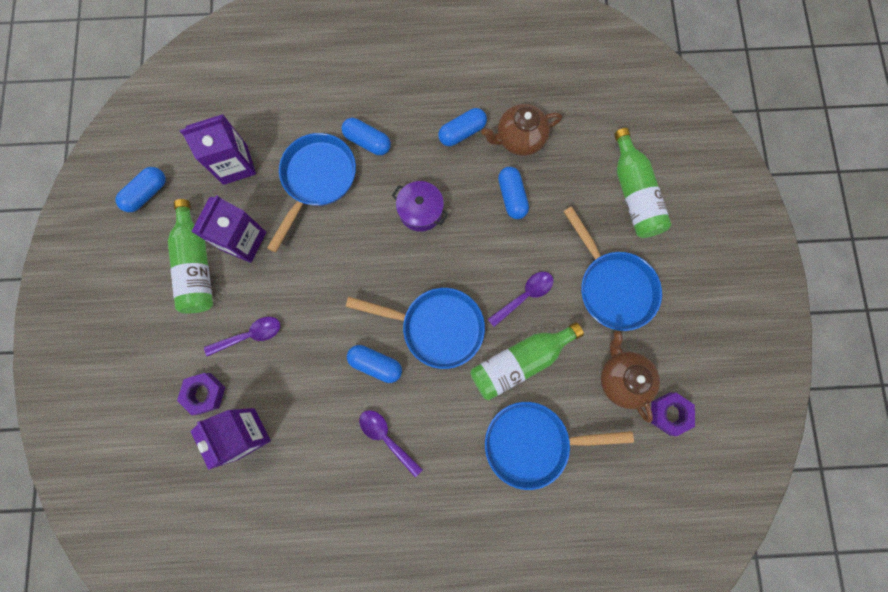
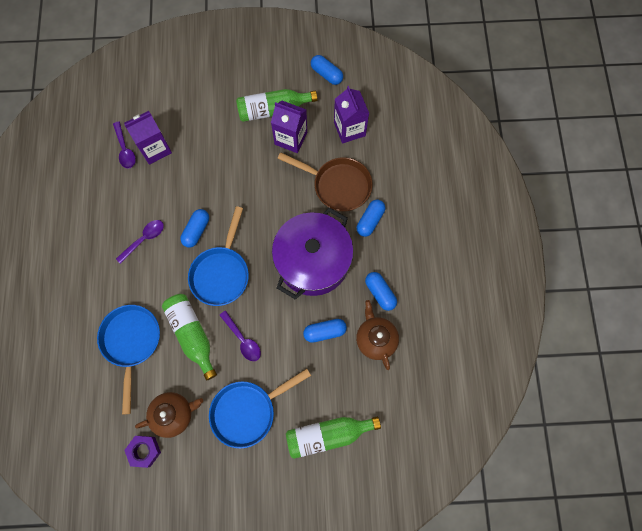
camera: 90 degrees right, 5 degrees down
(204, 393) = (183, 122): purple nut -> none
(250, 335) = (222, 147): purple spoon -> purple spoon (125, 150)
(317, 180) = (337, 185): blue pan -> brown pan
(420, 211) = (313, 261): purple pot -> purple pot, size x2.14

